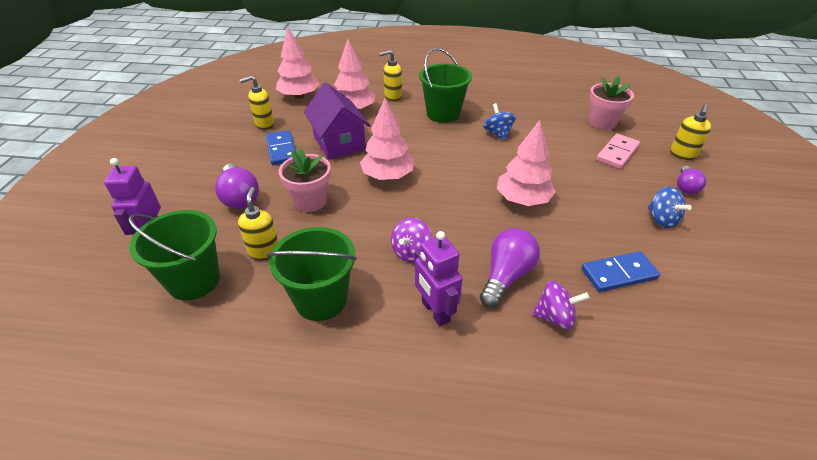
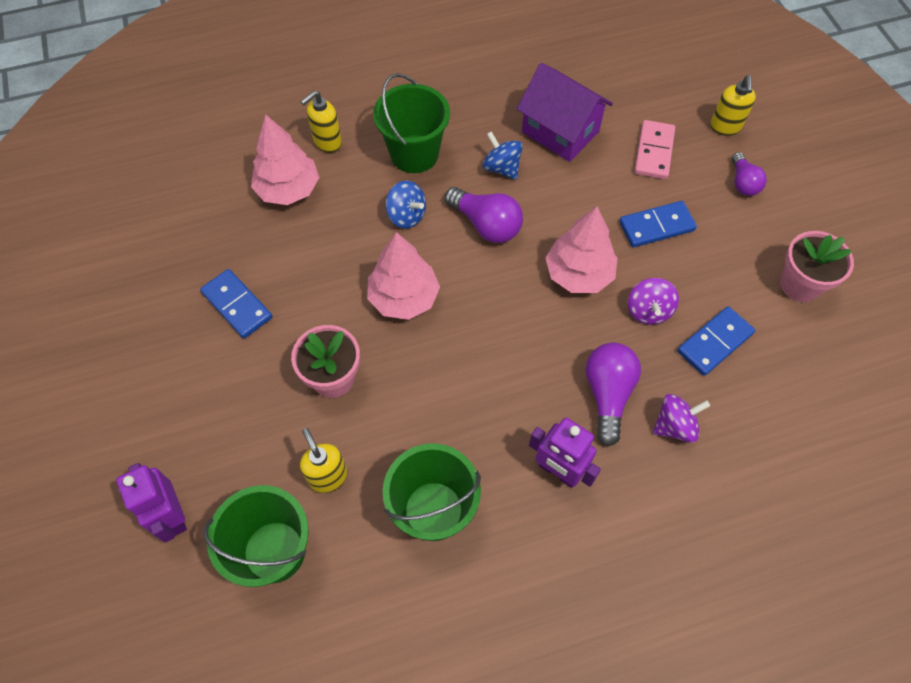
camera: 25 degrees left, 20 degrees up
(239, 197) = (238, 408): purple light bulb -> purple light bulb (486, 225)
(264, 124) = (179, 266): yellow soap dispenser -> none
(299, 96) = (190, 189): pink tree -> none
(339, 143) = (307, 262): purple house -> purple house (560, 132)
(411, 252) = (494, 405): purple spinning top -> purple spinning top (648, 310)
(600, 191) = (656, 226): none -> blue domino
(602, 122) = (618, 99): pink flower pot -> pink flower pot (800, 284)
(661, 219) = (732, 245): blue spinning top -> blue spinning top (406, 215)

